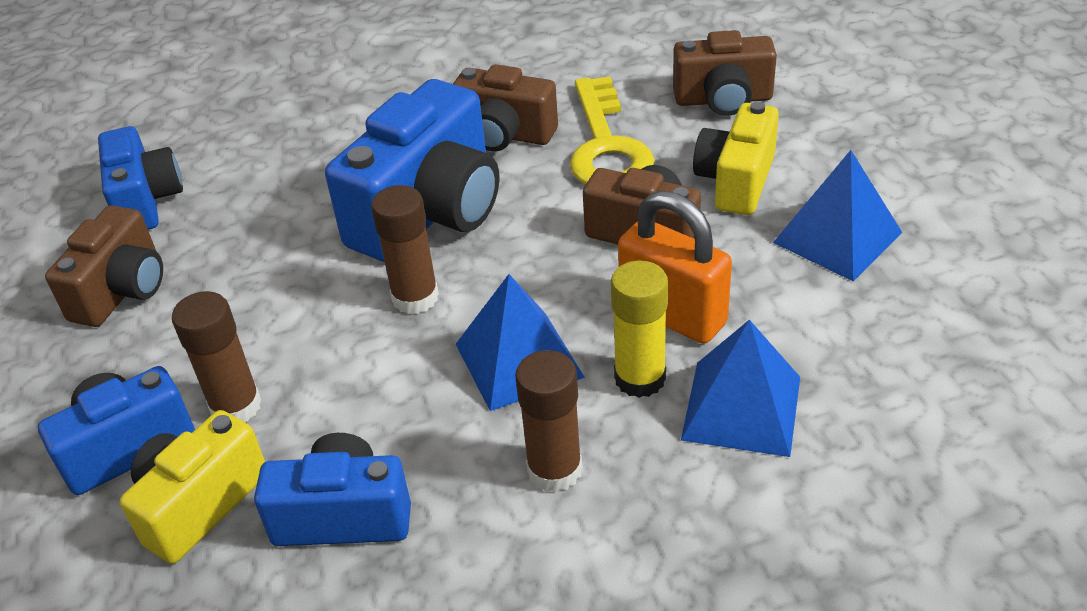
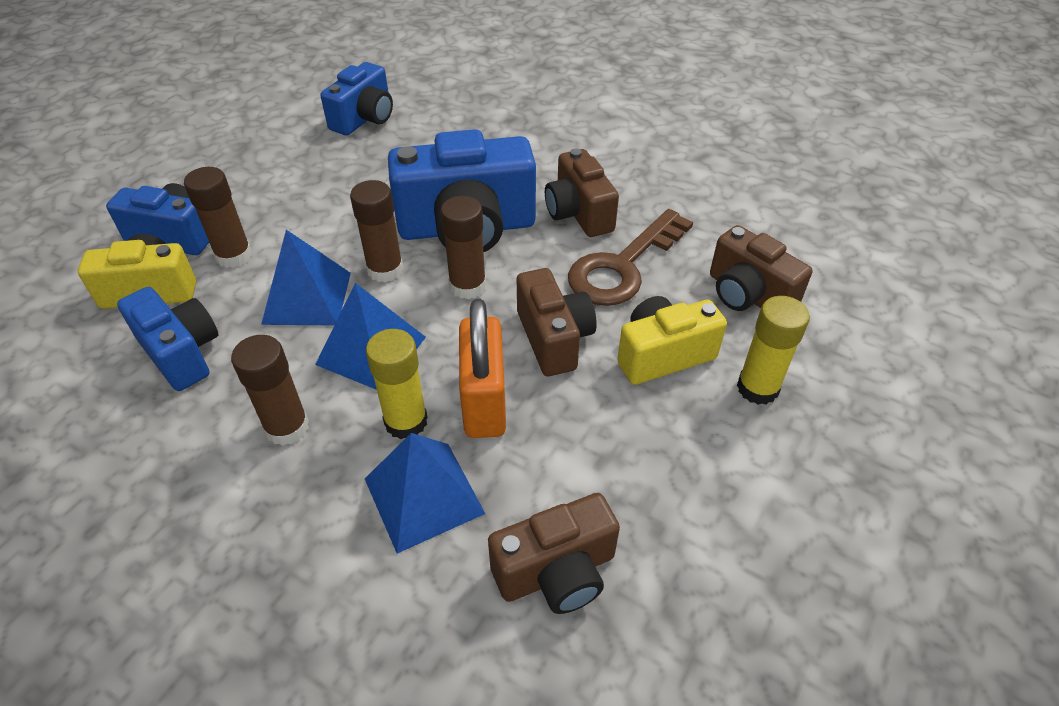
camera: 45 degrees right, 5 degrees up
(122, 290) = (287, 157): brown camera -> brown camera (557, 572)
(511, 252) = (467, 286): none -> brown glue stick
(606, 146) = (623, 266): yellow key -> brown key
(826, 152) = (757, 388): none -> yellow glue stick
(837, 237) = (663, 451): blue pyramid -> blue pyramid (307, 297)

